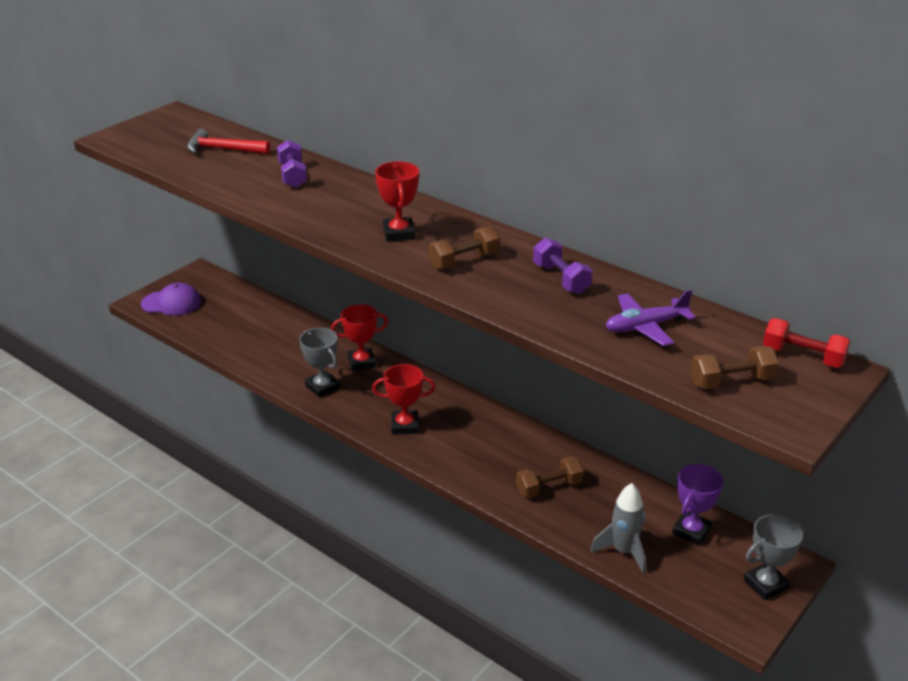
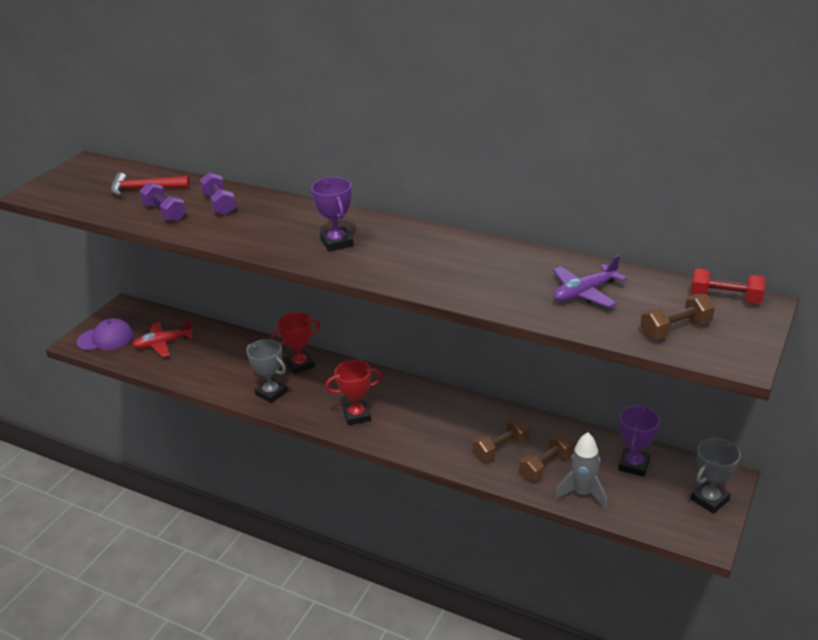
camera: 10 degrees left, 0 degrees up
(227, 317) = (163, 344): none -> red plane
(399, 233) = (337, 243): red trophy -> purple trophy
(464, 261) = (404, 259): brown dumbbell -> brown dumbbell (545, 466)
(561, 279) = (495, 262): purple dumbbell -> purple dumbbell (164, 213)

